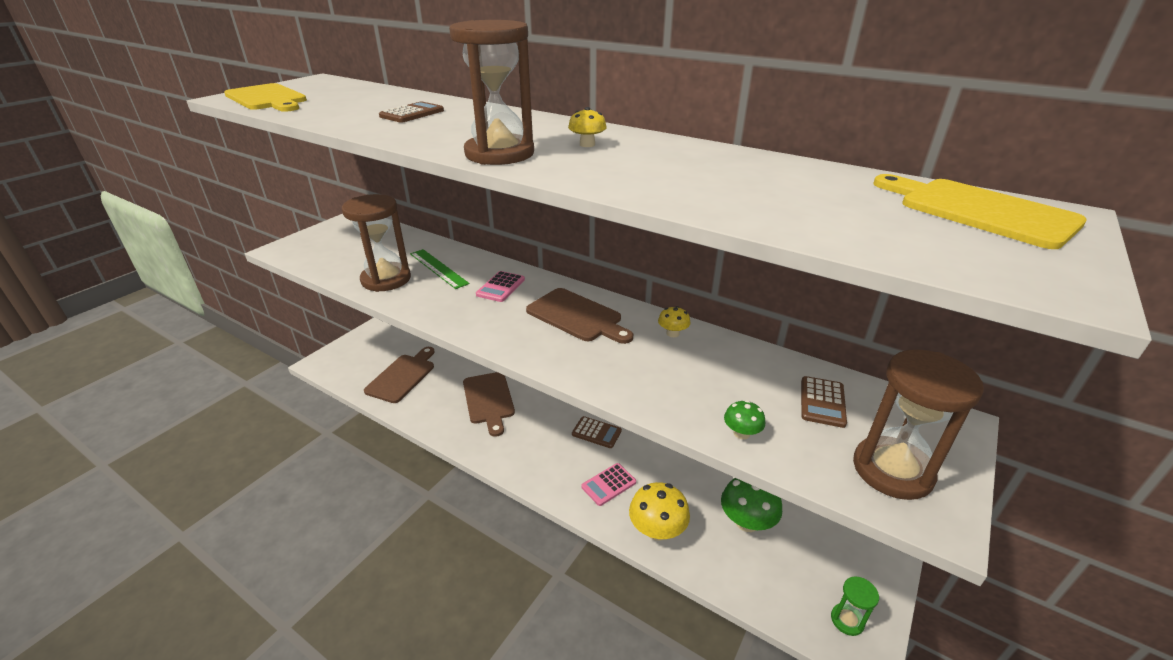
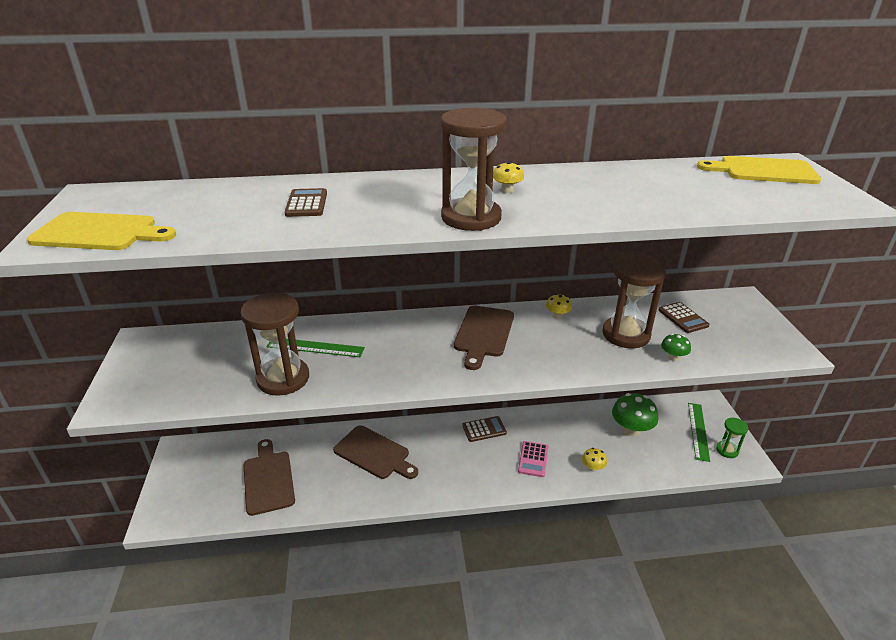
camera: 40 degrees left, 0 degrees up
(501, 287) = (394, 338): pink calculator -> none
(577, 316) = (483, 333): brown cutting board -> brown cutting board turned 105 degrees clockwise
(657, 530) = (592, 468): yellow mushroom -> yellow mushroom, size x0.52
(832, 575) = (698, 431): none -> green ruler
(892, 470) = (752, 338): brown hourglass -> brown hourglass (626, 334)

